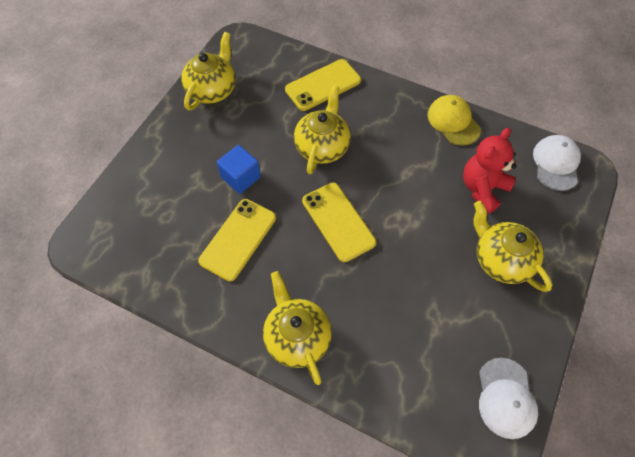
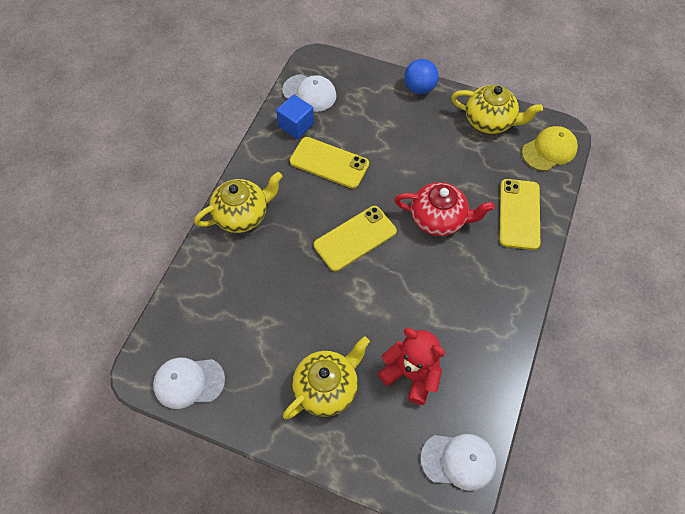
camera: 85 degrees right, 0 degrees up
(130, 253) = (309, 93): none -> white cap
(154, 143) = (419, 88): none -> blue ball
(241, 177) = (392, 157): blue cube -> blue cube (296, 125)
(322, 147) = (438, 219): yellow teapot -> red teapot
(323, 85) = (519, 214): yellow phone -> yellow phone turned 45 degrees clockwise
(453, 121) = (497, 346): yellow cap -> yellow cap (549, 150)

